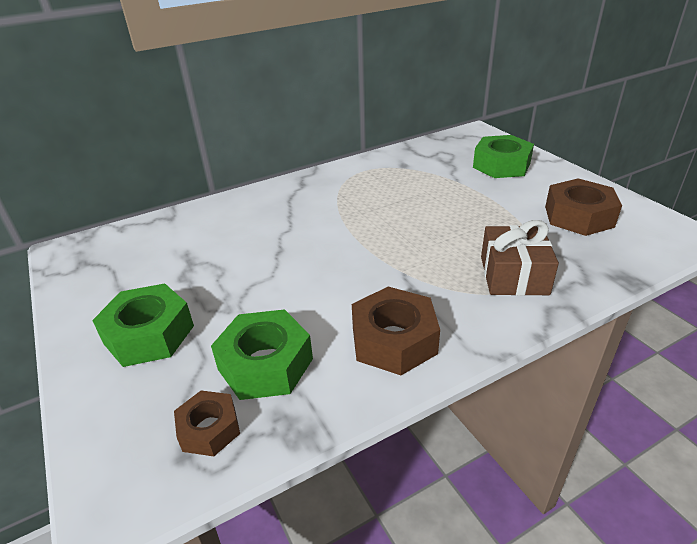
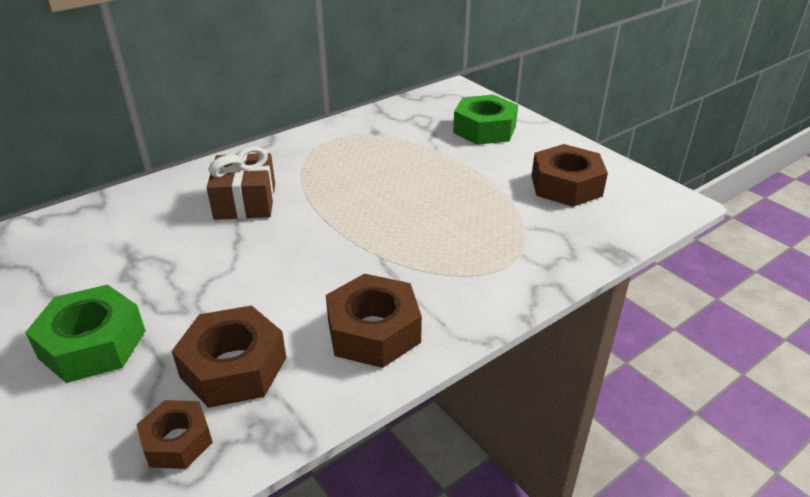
camera: 10 degrees left, 0 degrees up
(265, 364) = (234, 367): green nut -> brown nut
(514, 275) = (498, 253): brown gift -> brown gift (245, 201)

